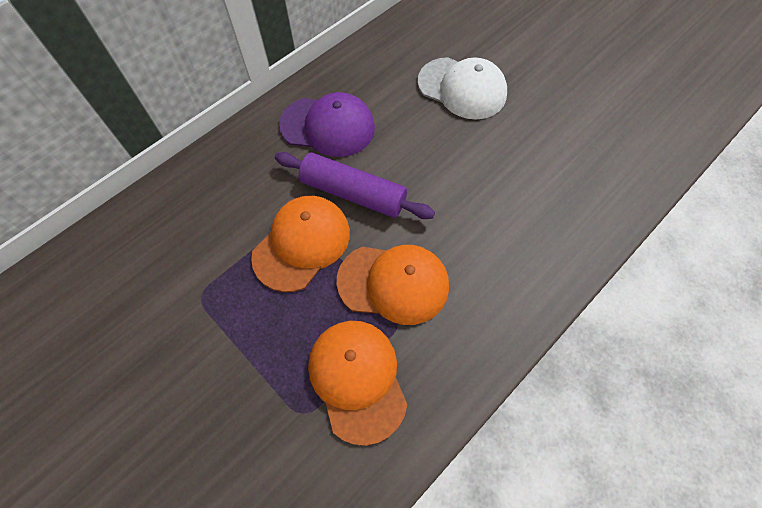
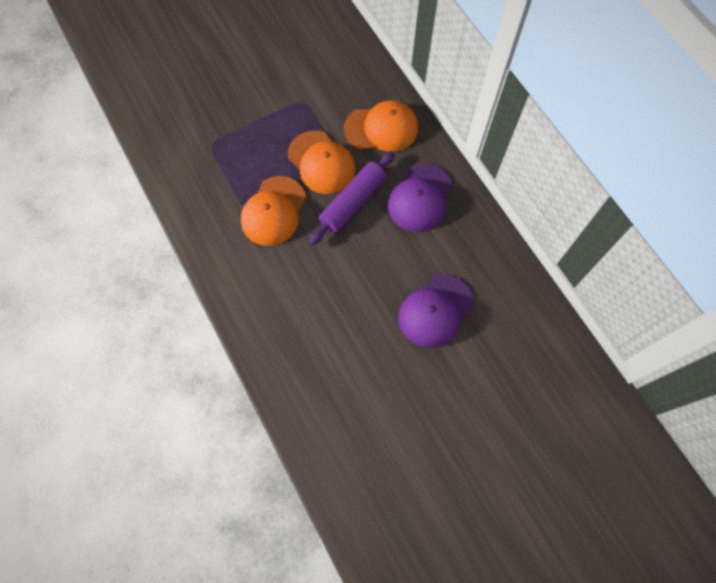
camera: 105 degrees right, 5 degrees up
(357, 379) = (219, 176): orange cap -> orange cap (381, 128)
(462, 88) = (435, 311): white cap -> purple cap

